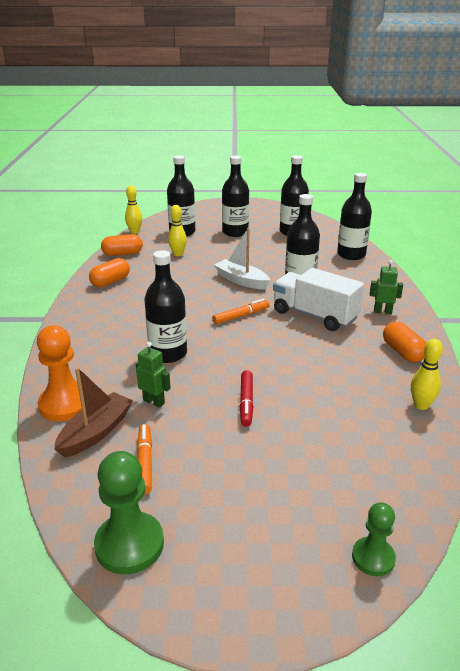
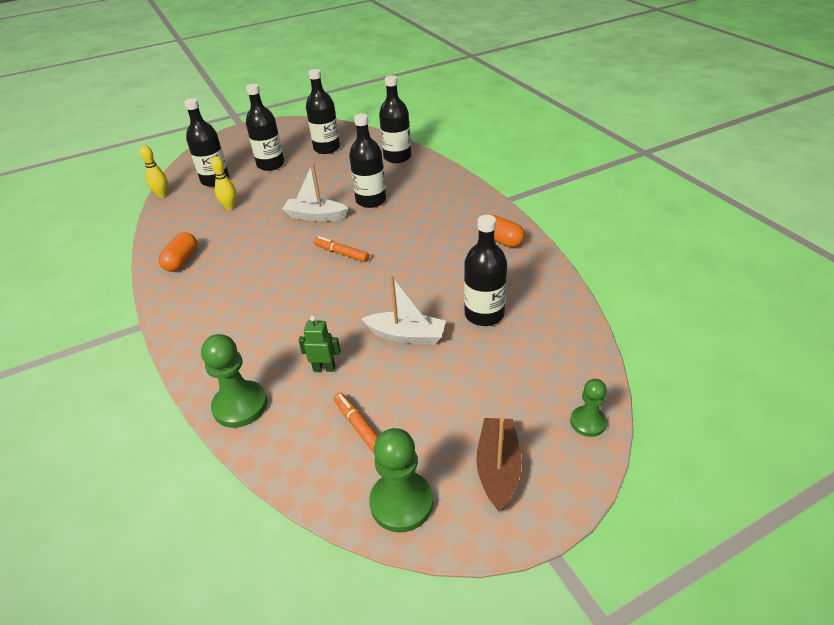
camera: 25 degrees left, 10 degrees up
(65, 404) = (240, 405): orange pawn -> green pawn
(96, 432) = (293, 420): brown boat -> brown boat (498, 469)
(122, 254) = (169, 224): orange capsule -> none
(168, 353) = (301, 316): black bottle -> black bottle (484, 314)
(241, 316) = (341, 253): orange marker -> orange marker turned 90 degrees counterclockwise
(246, 402) = (406, 335): red marker -> white boat
(314, 315) = (407, 230): white truck -> none
(382, 311) = (461, 207): green robot -> none
(421, 405) = (544, 283): yellow bowling pin -> none

